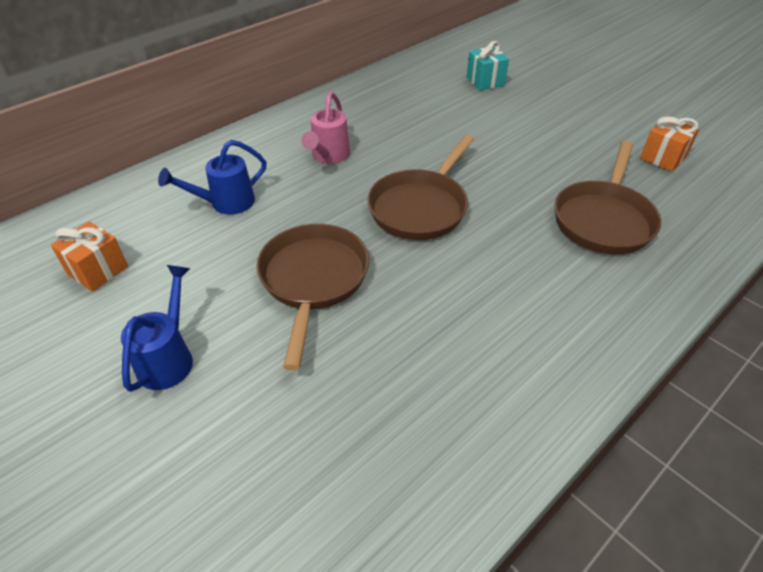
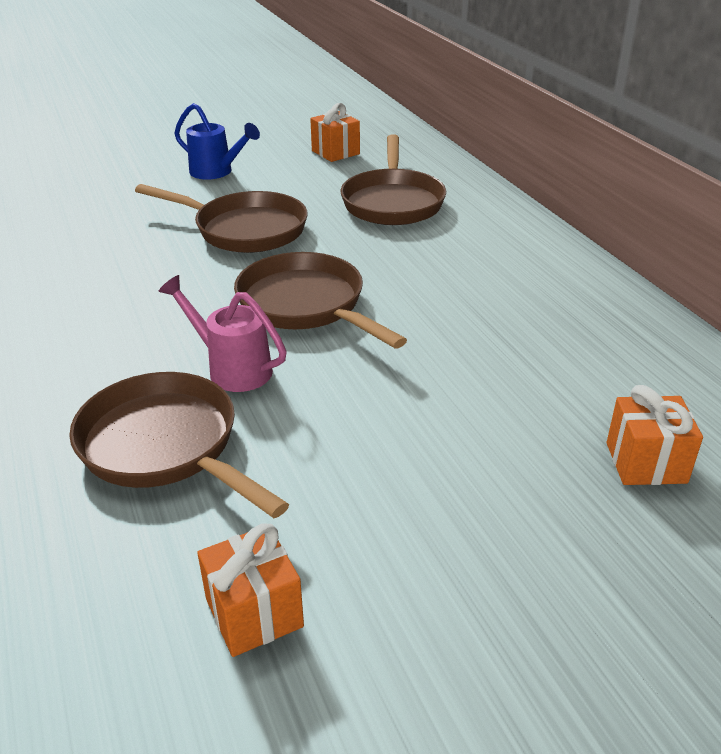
camera: 110 degrees right, 10 degrees down
(226, 203) = (392, 202): blue watering can -> brown pan
(328, 156) = (450, 264): pink watering can -> pink watering can (232, 368)
(485, 81) = (646, 463): turquoise gift -> orange gift

